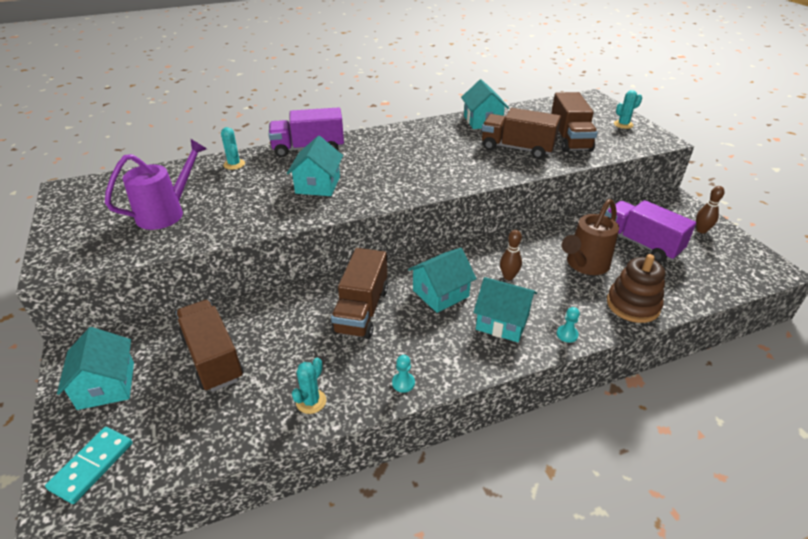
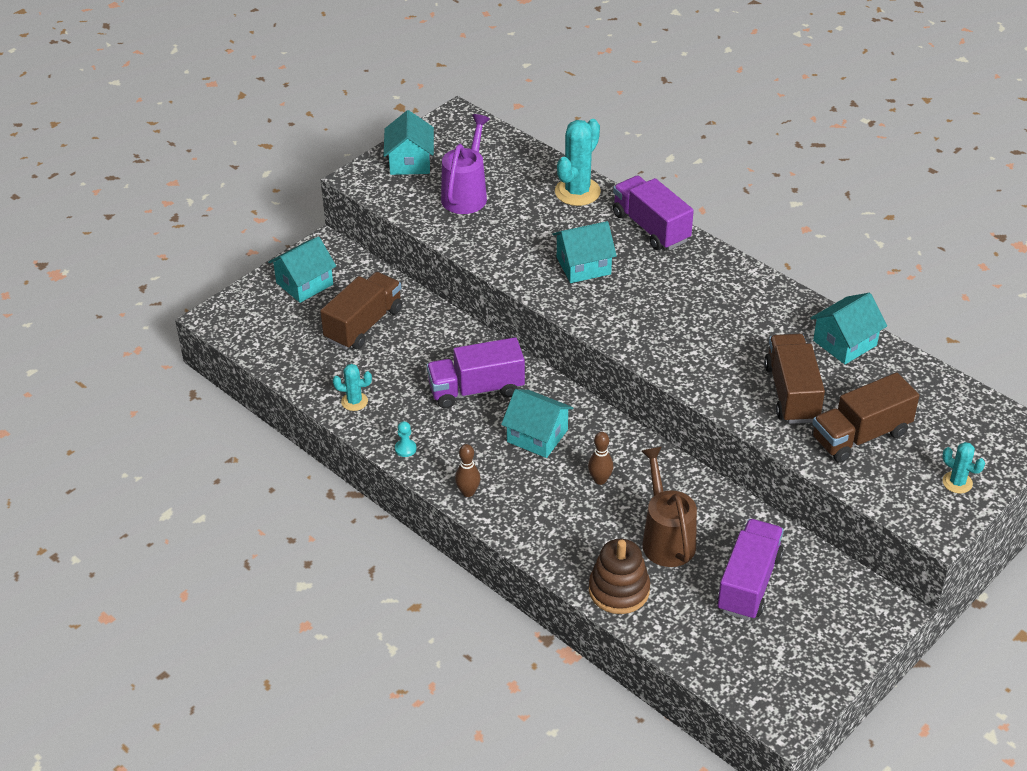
camera: 65 degrees right, 5 degrees up
(92, 466) = (240, 318): turquoise domino -> none
(166, 213) = (466, 194): purple watering can -> purple watering can turned 90 degrees counterclockwise
(234, 164) = (577, 192): turquoise cactus -> turquoise cactus, size x1.85
(361, 310) = (476, 389): brown truck -> purple truck
(502, 322) = (524, 493): turquoise house -> turquoise house (410, 162)
(567, 334) = (536, 545): turquoise pawn -> none
(584, 265) = (666, 538): brown watering can -> brown watering can turned 60 degrees clockwise
(701, 230) = (826, 642): brown bowling pin -> brown bowling pin (468, 492)

